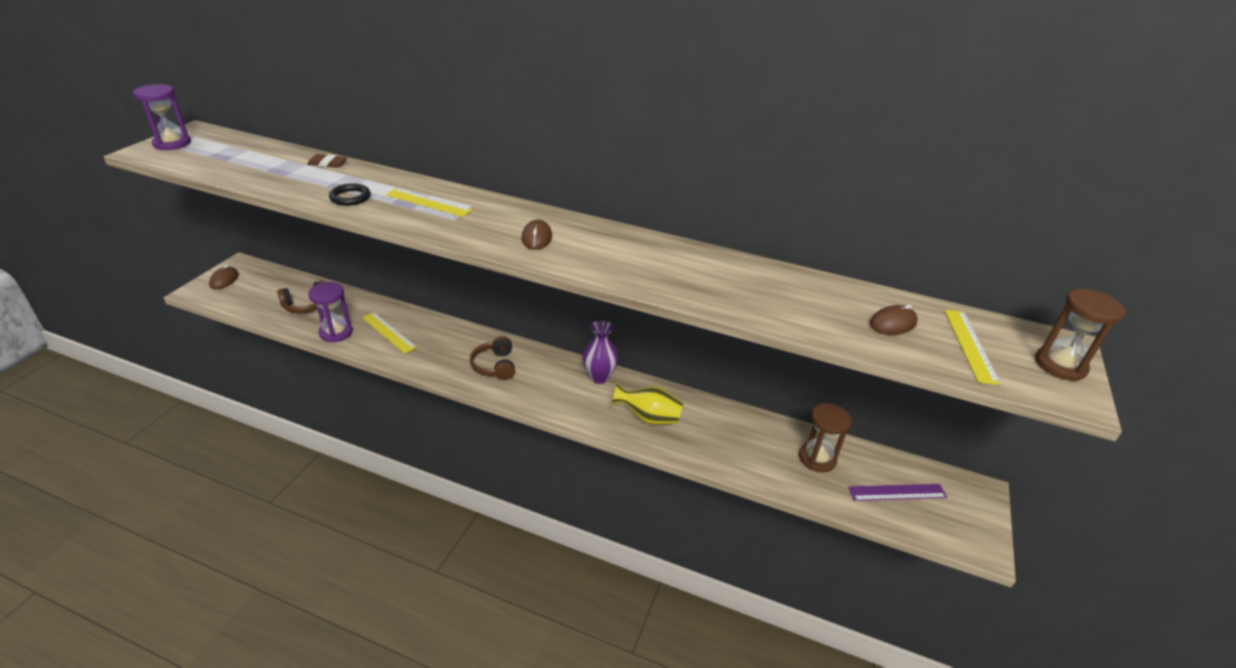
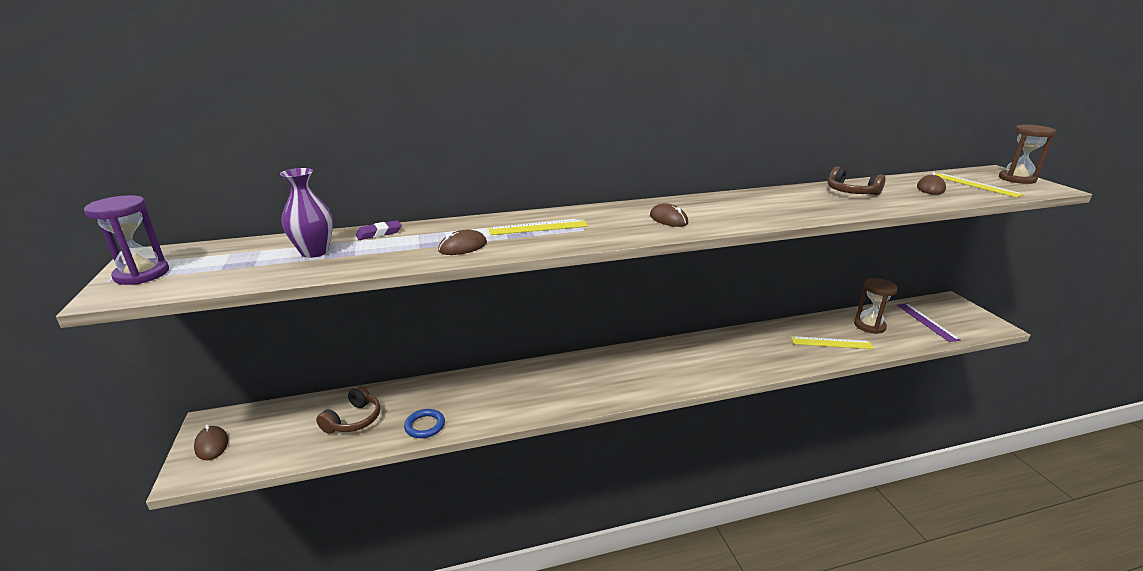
camera: 35 degrees left, 10 degrees down
(327, 164) = (379, 233): brown eraser -> purple eraser
(336, 332) = (425, 426): purple hourglass -> blue ring
(350, 197) = (463, 247): black ring -> brown mouse
(388, 332) = (476, 400): yellow ruler -> yellow ruler (831, 343)
(495, 366) = (604, 377): brown headphones -> brown headphones (851, 192)
(599, 377) = (686, 346): purple vase -> purple vase (314, 252)
(648, 418) = (755, 354): yellow vase -> none
(897, 492) = (926, 322): purple ruler -> purple ruler turned 60 degrees counterclockwise

